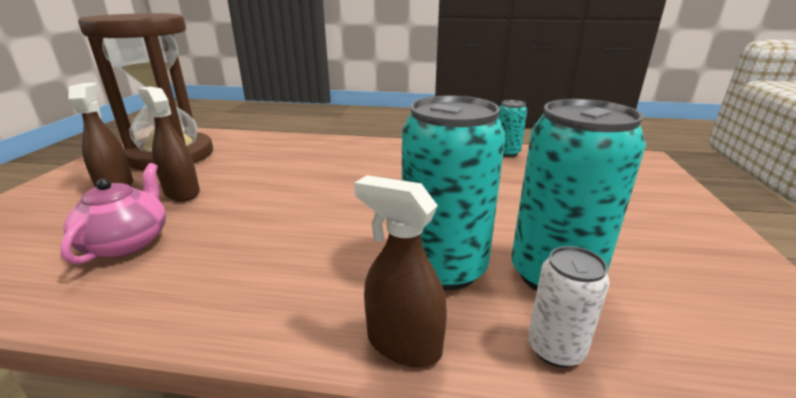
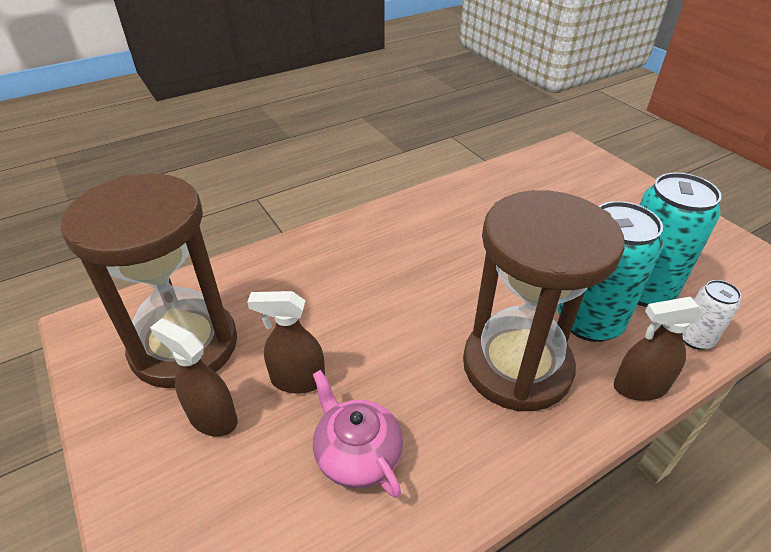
camera: 40 degrees left, 15 degrees up
(318, 260) = (516, 366): none -> brown hourglass
(507, 152) = (482, 181): turquoise can -> none

